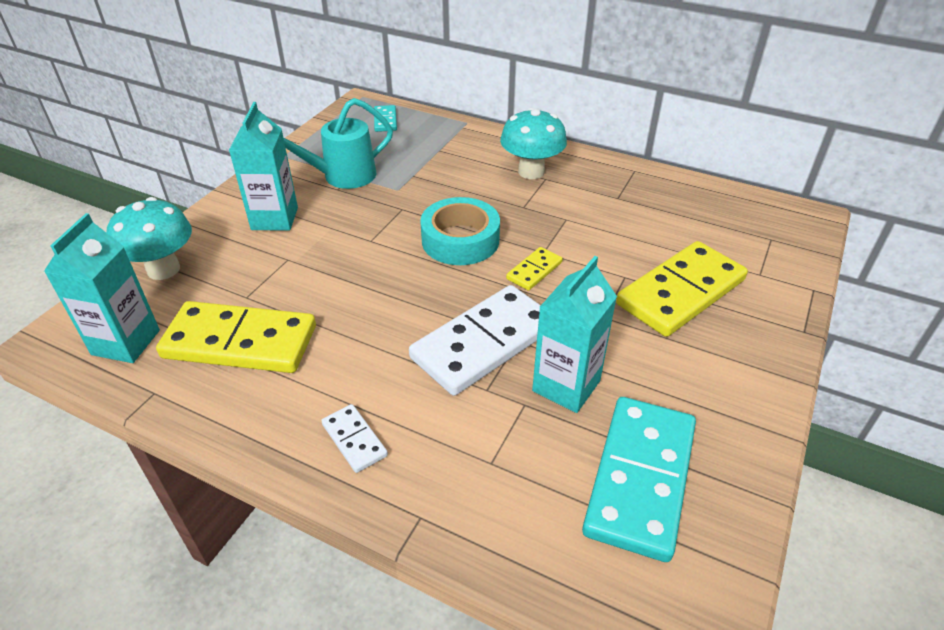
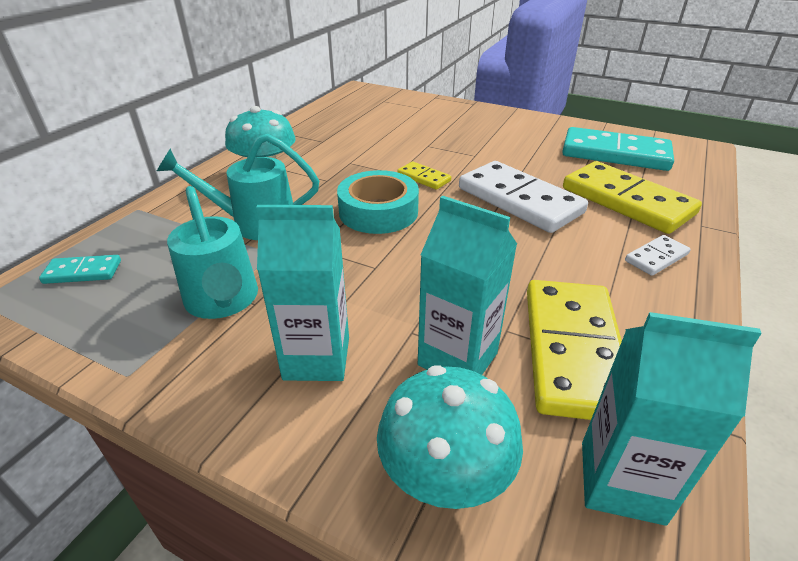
camera: 90 degrees left, 5 degrees down
(442, 176) = (255, 223): none -> turquoise watering can
(566, 386) = (551, 171): turquoise carton -> turquoise carton (457, 359)
(680, 292) = (443, 130): yellow domino -> yellow domino (626, 201)

